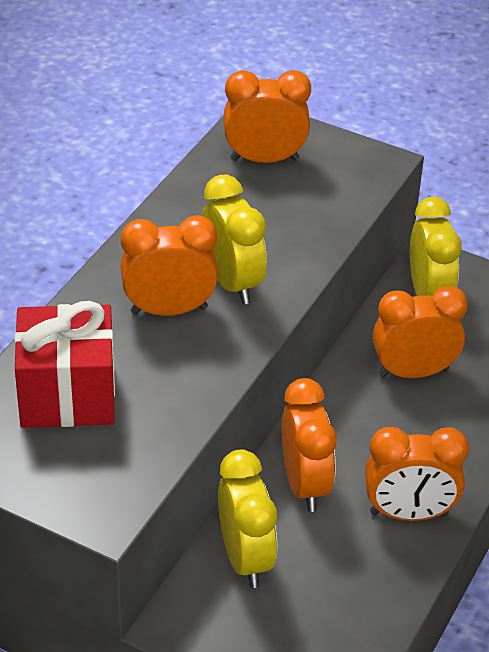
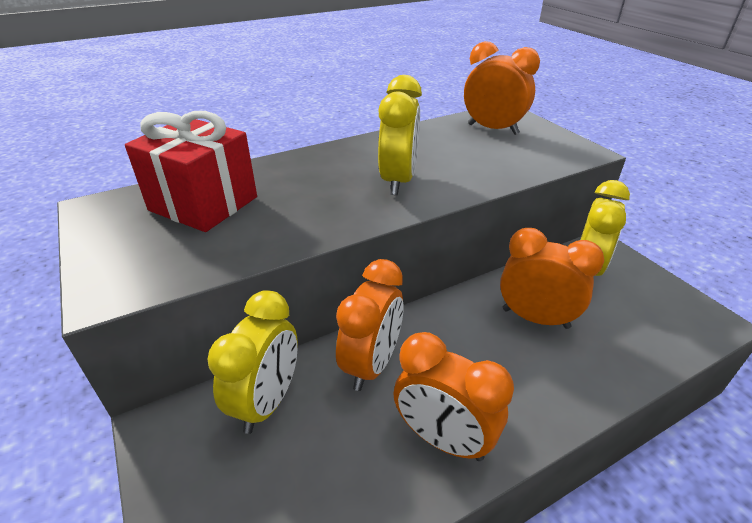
camera: 35 degrees right, 5 degrees down
(169, 310) = (334, 182): orange clock -> none

